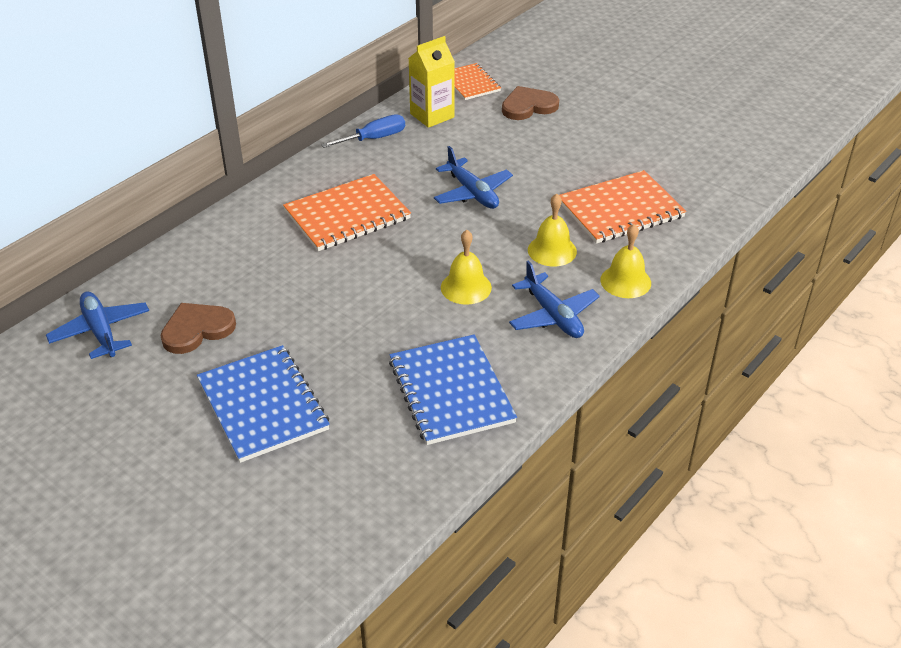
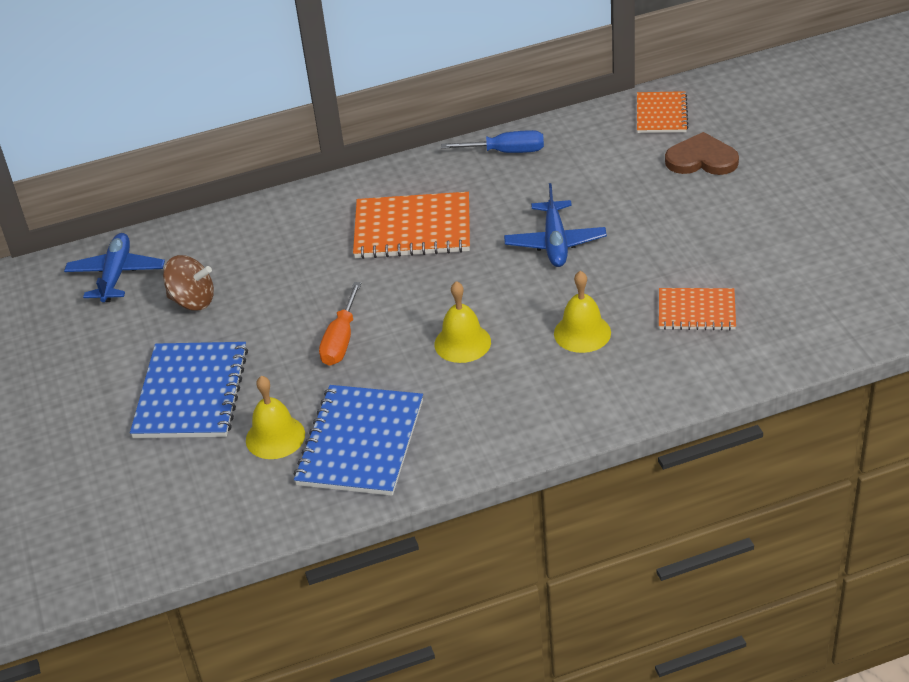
camera: 35 degrees right, 0 degrees up
(197, 329) = (192, 301): brown heart -> brown spinning top
(362, 318) = (341, 340): none -> orange screwdriver
(432, 115) = (587, 142): yellow carton -> none
(553, 315) = (522, 402): blue plane -> none
(620, 209) = (696, 311): orange notebook -> orange notebook, size x0.61
(625, 281) = (629, 392): yellow bell -> yellow bell (275, 437)

